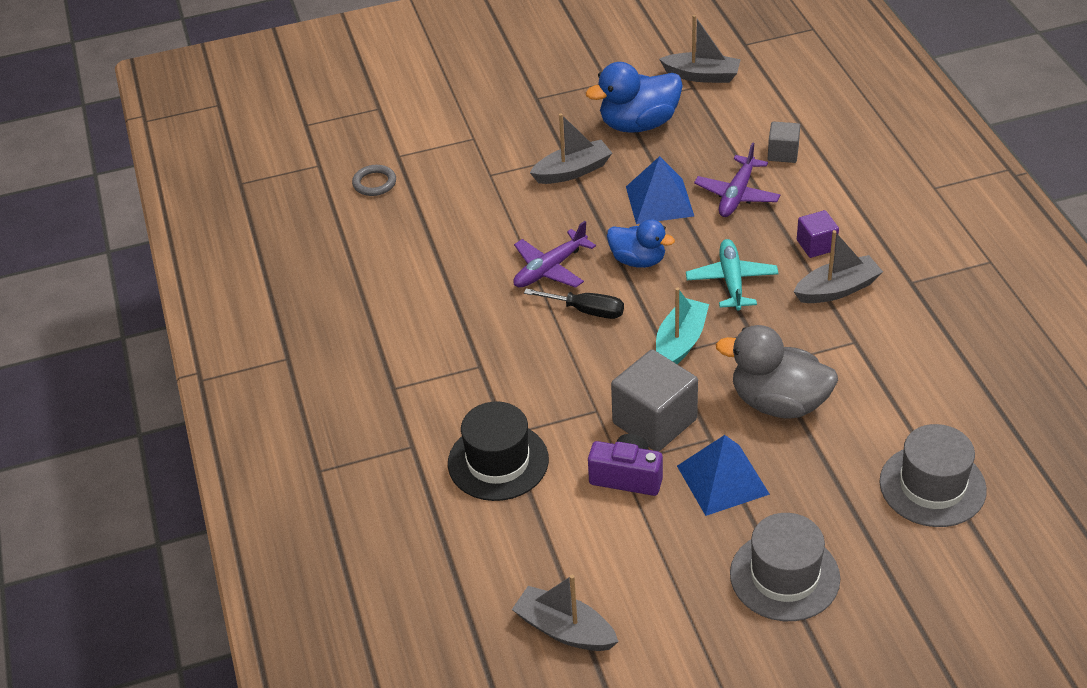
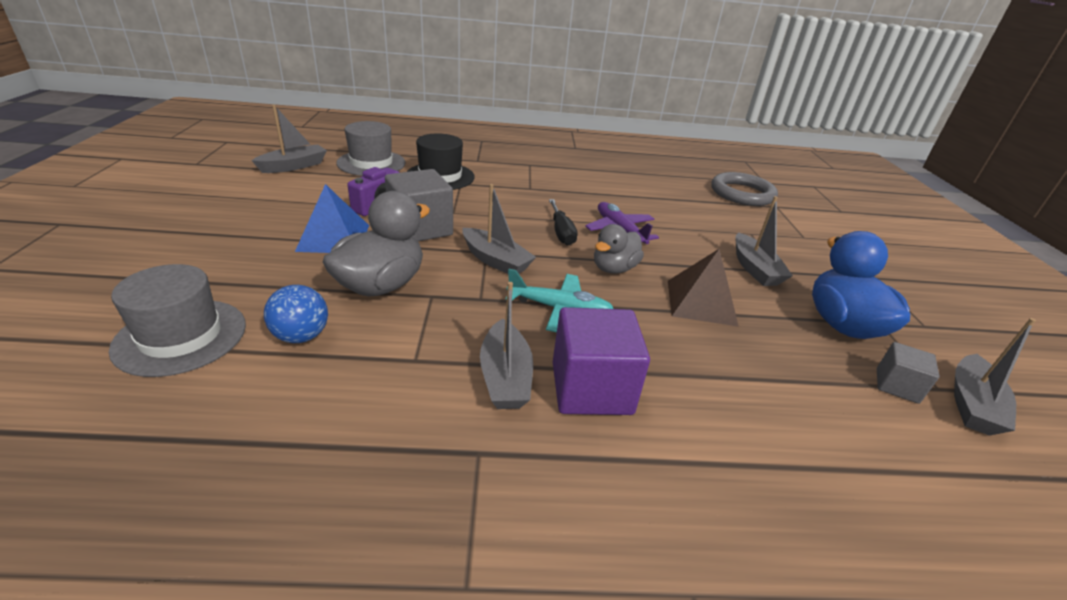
camera: 100 degrees right, 10 degrees down
(374, 183) = (742, 194): grey ring -> grey ring, size x1.90
(586, 311) = (561, 232): black screwdriver -> black screwdriver turned 45 degrees counterclockwise
(638, 260) = (614, 268): blue duck -> grey duck
(659, 201) = (701, 302): blue pyramid -> brown pyramid
(680, 342) = (495, 260): turquoise boat -> grey boat
(737, 194) = (704, 356): purple plane -> none
(783, 153) = (792, 424): grey cube -> grey cube (896, 386)
(784, 576) = (217, 235): grey hat -> grey hat (371, 163)
(816, 245) = (591, 388): purple cube -> purple cube, size x1.83
(879, 416) = (301, 336): none -> blue ball

